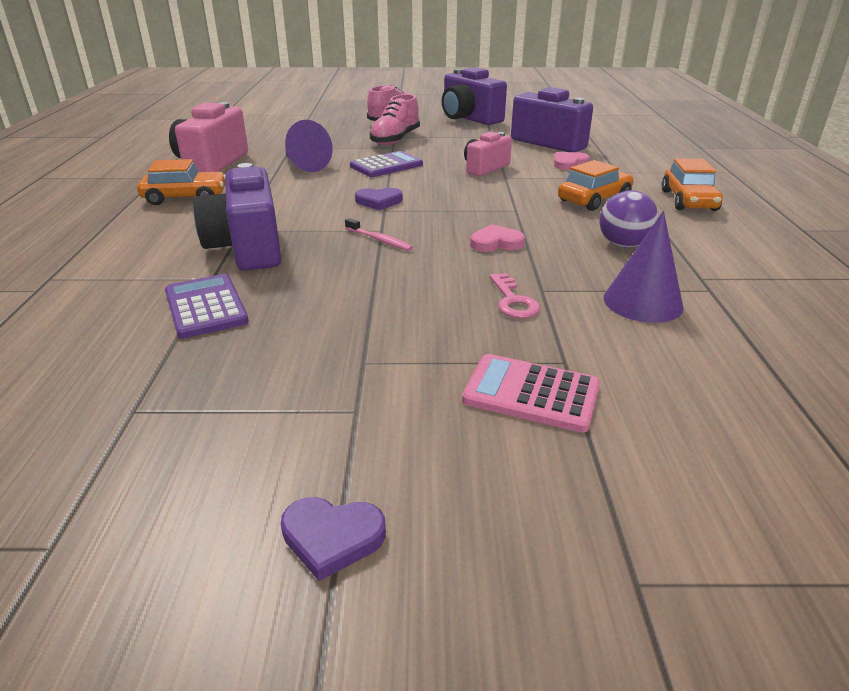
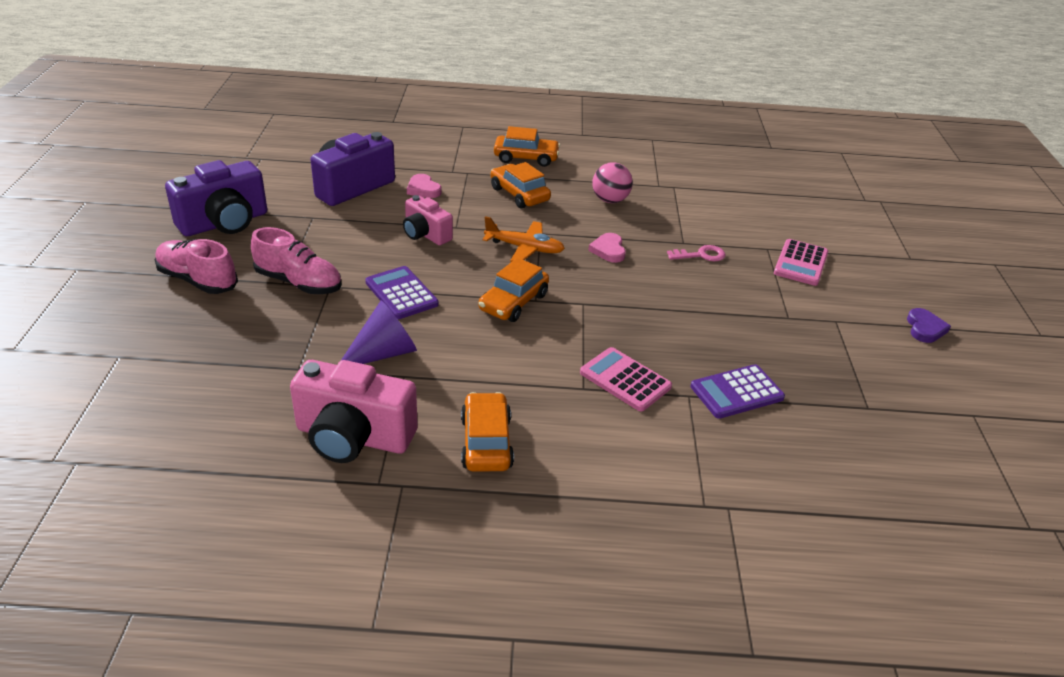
camera: 90 degrees left, 5 degrees up
(247, 247) = (625, 380): purple camera -> pink calculator
(379, 201) = (513, 302): purple heart -> orange car
(379, 240) = (605, 305): pink toothbrush -> none
(479, 204) = (524, 248): none -> orange plane
(623, 245) = (610, 200): purple ball -> pink ball
(643, 302) = (694, 211): purple cone -> none

